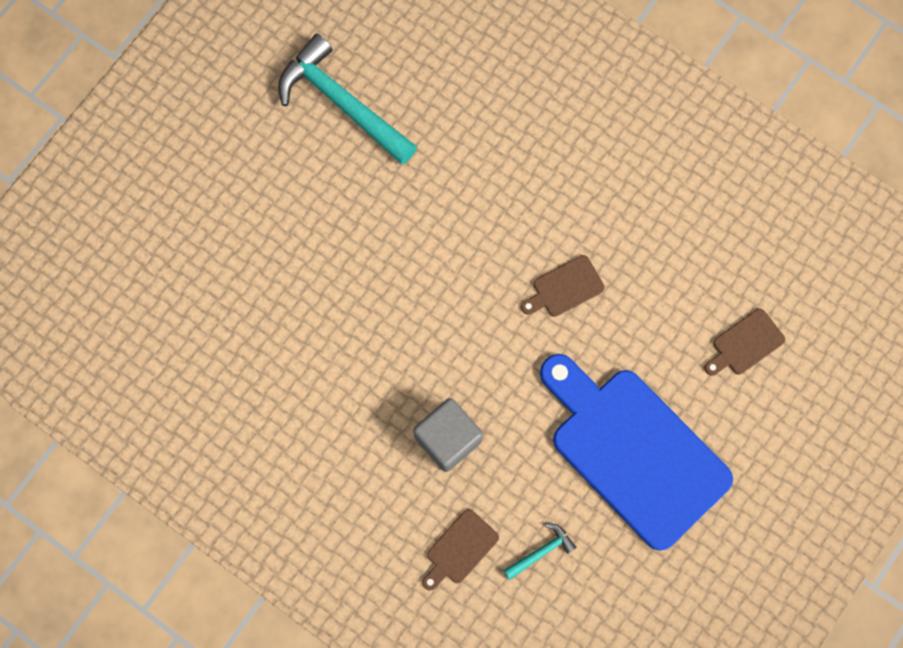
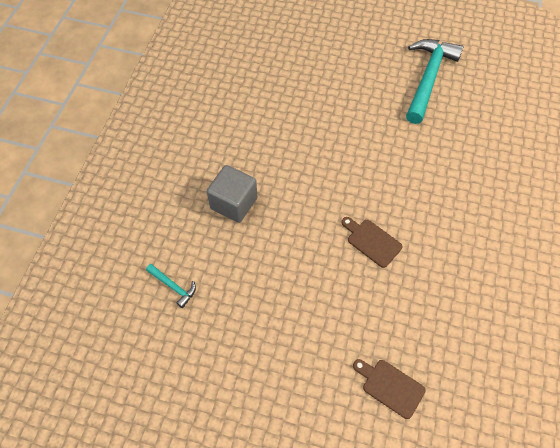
camera: 70 degrees right, 15 degrees down
(460, 549) = (159, 234): brown cutting board -> none
(634, 451) = (270, 327): blue cutting board -> none

